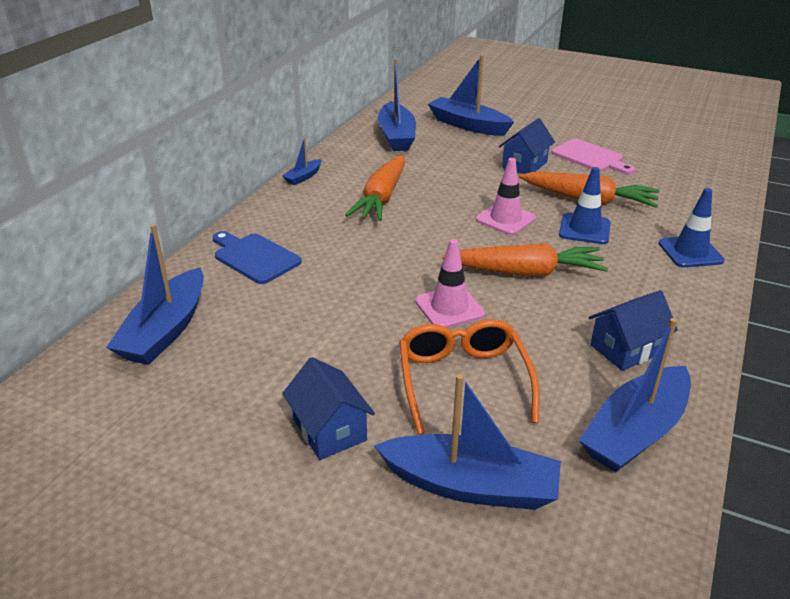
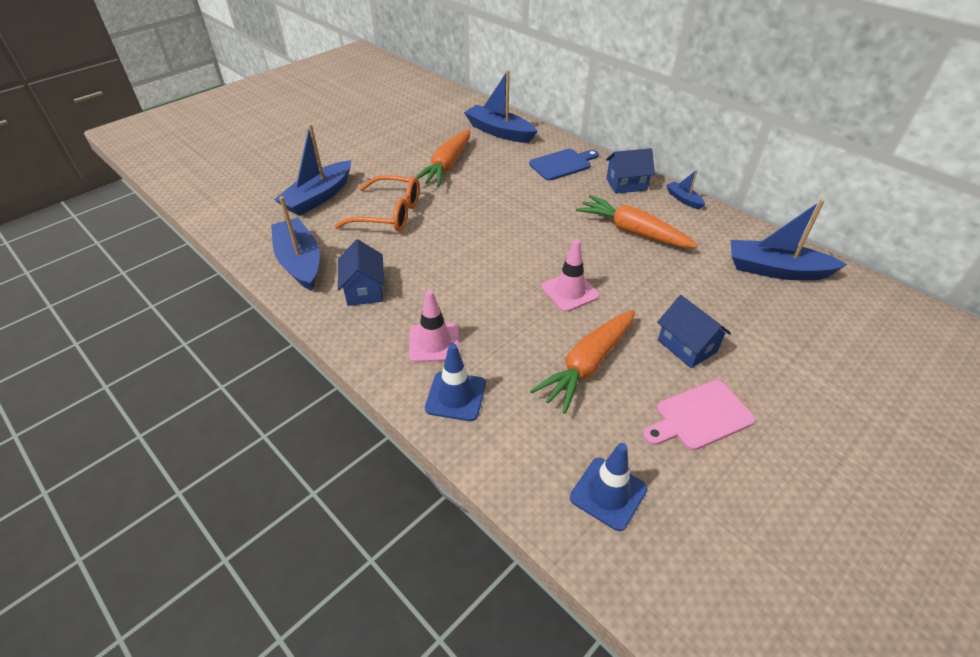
camera: 110 degrees right, 10 degrees up
(329, 430) = (387, 166): blue house -> blue house (626, 184)
(449, 308) = (460, 227): pink traffic cone -> pink traffic cone (434, 343)
(468, 125) = (811, 335): blue boat -> none
(525, 272) = (482, 275): orange carrot -> orange carrot (447, 165)
(584, 229) = (531, 337): blue traffic cone -> blue traffic cone (608, 493)

